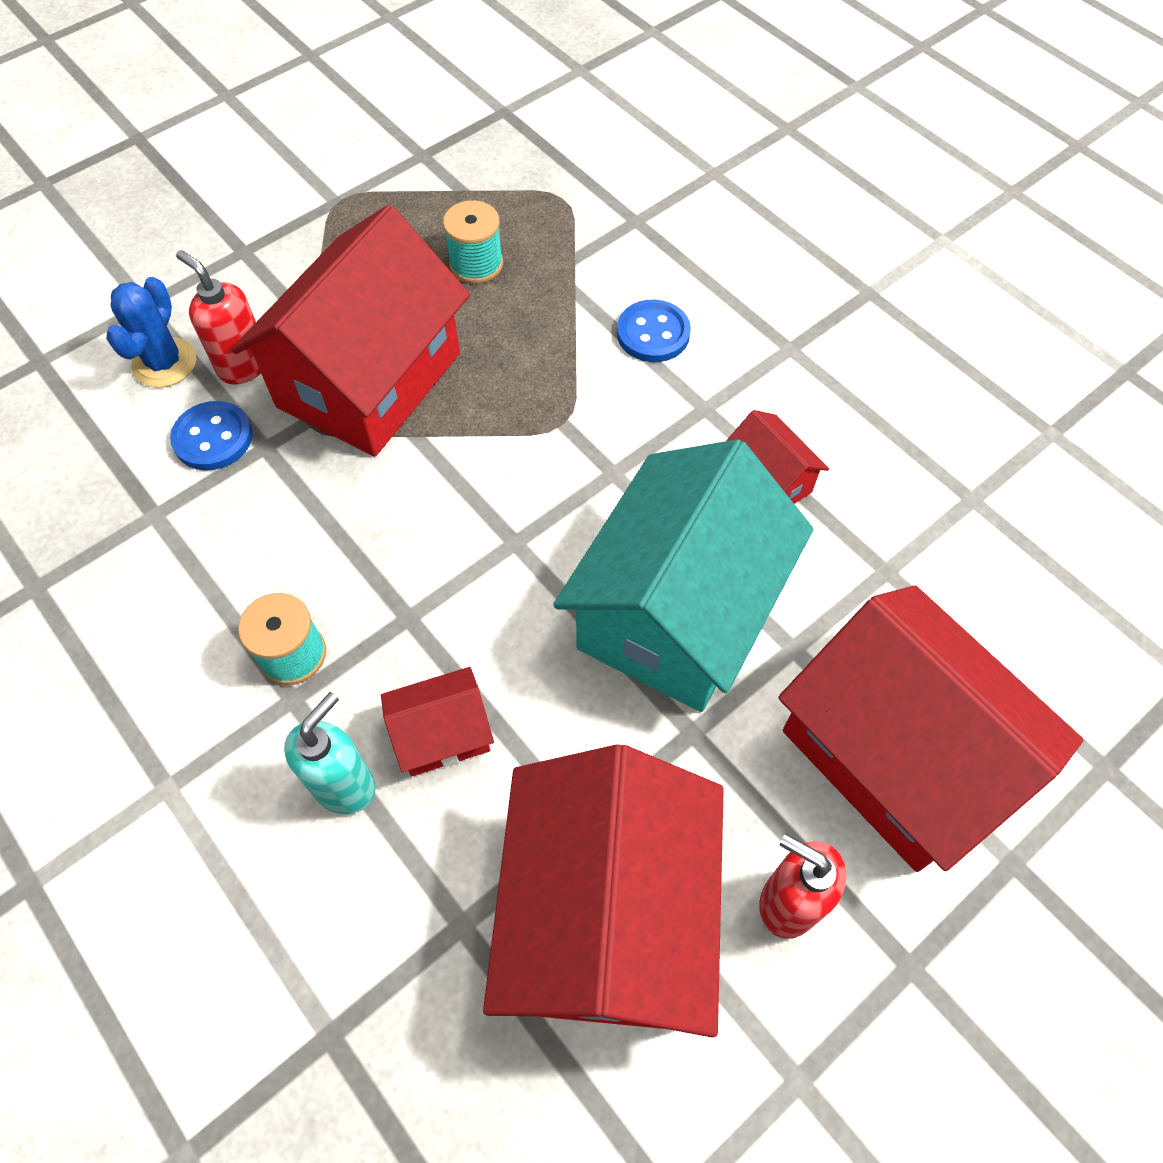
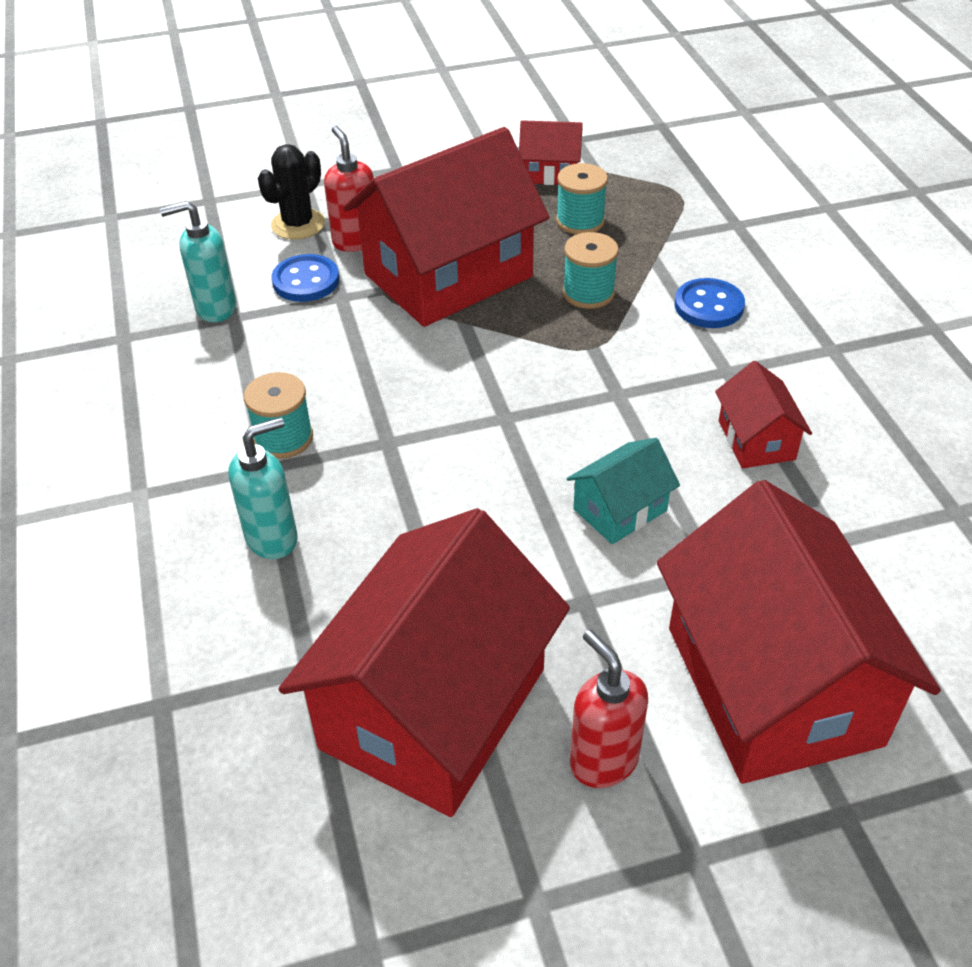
camera: 25 degrees right, 15 degrees down
(125, 510) = (215, 308): none -> turquoise soap dispenser
(164, 363) = (298, 224): blue cactus -> black cactus
(442, 734) = (370, 530): red house -> red house (550, 172)
(527, 355) = (588, 293): none -> turquoise spool
(677, 612) = (620, 510): turquoise house -> turquoise house, size x0.45

